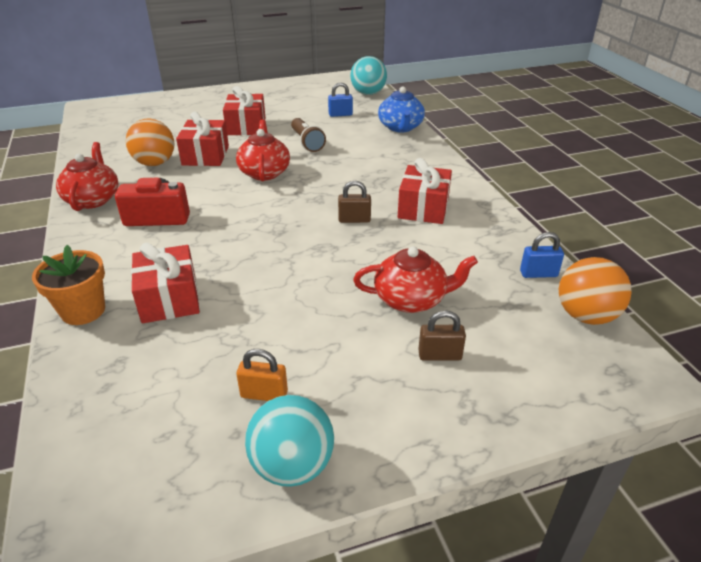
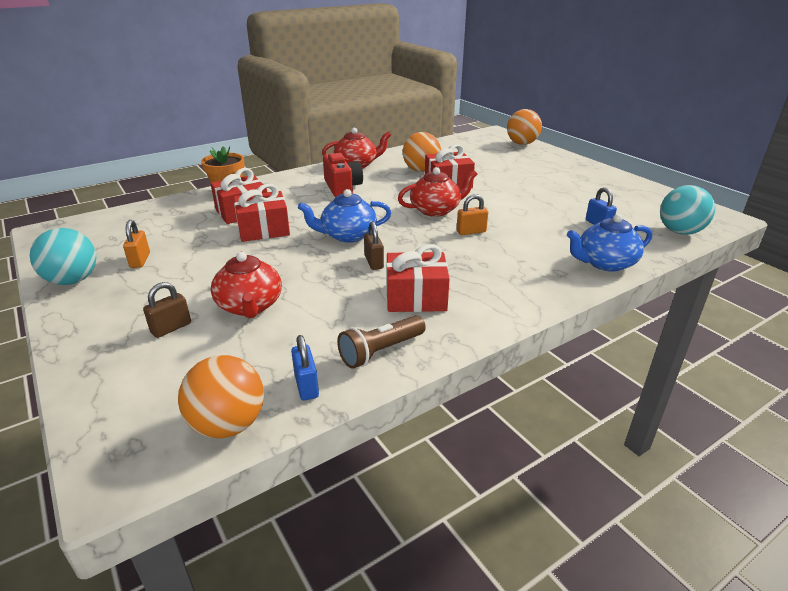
camera: 75 degrees right, 5 degrees down
(140, 102) = (522, 143): none -> orange ball
(246, 126) = (518, 187): red gift -> red gift (263, 229)
(289, 227) = (347, 235): none -> blue teapot
(307, 142) = (512, 218): brown flashlight -> brown flashlight (380, 351)
(321, 164) = (471, 231): none -> orange padlock
(439, 355) = (171, 328): brown padlock -> brown padlock turned 60 degrees clockwise

